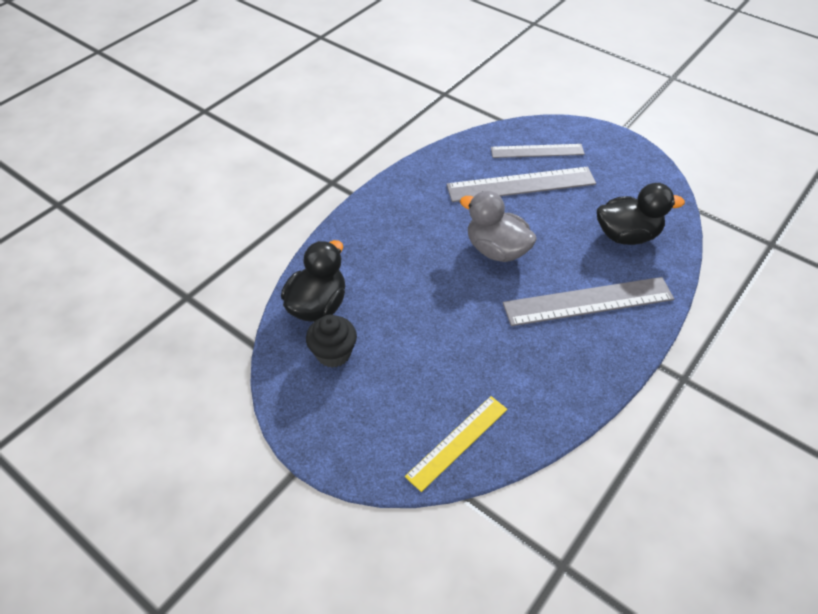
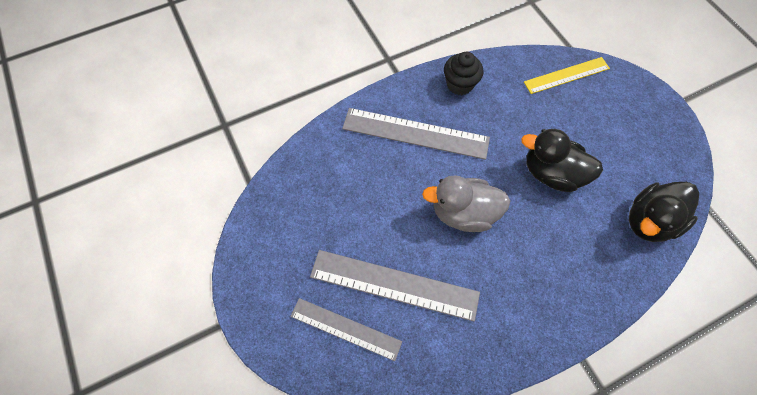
camera: 155 degrees left, 15 degrees up
(333, 353) = (642, 170): black cupcake -> black cupcake (459, 84)
(496, 250) = (463, 213): grey duck -> grey duck turned 120 degrees clockwise
(627, 235) = (337, 179): black duck -> black duck (551, 173)

